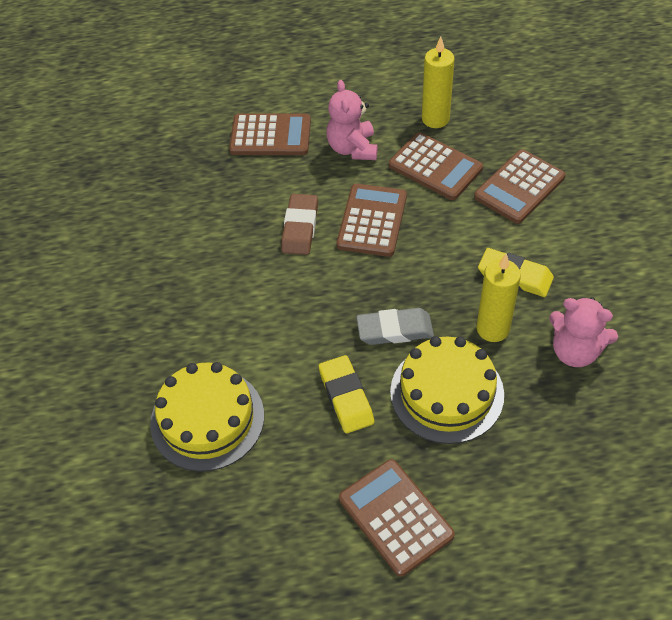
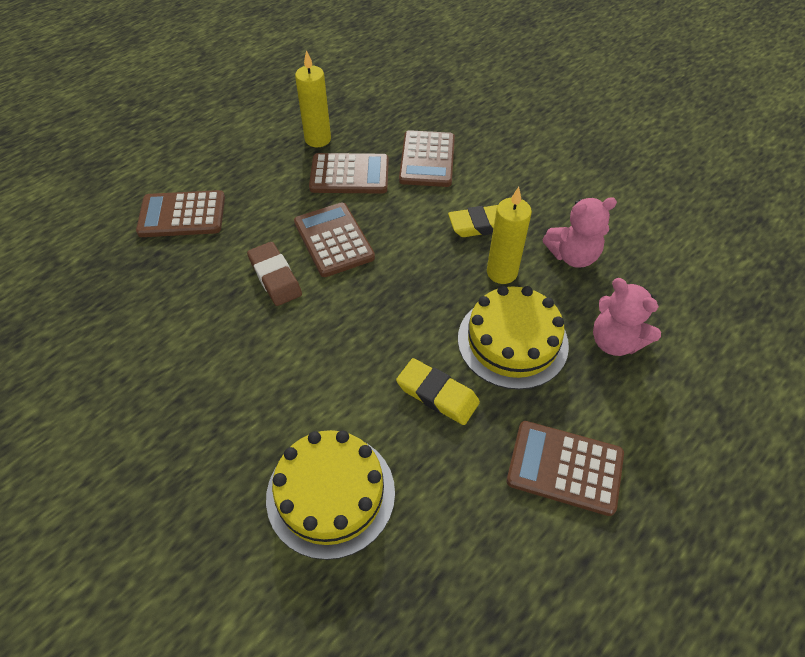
camera: 40 degrees left, 0 degrees up
(270, 136) = (182, 215): brown calculator -> brown calculator turned 150 degrees counterclockwise
(352, 148) = (267, 192): pink teddy bear -> pink teddy bear (615, 341)
(395, 330) = (428, 316): grey eraser -> none

